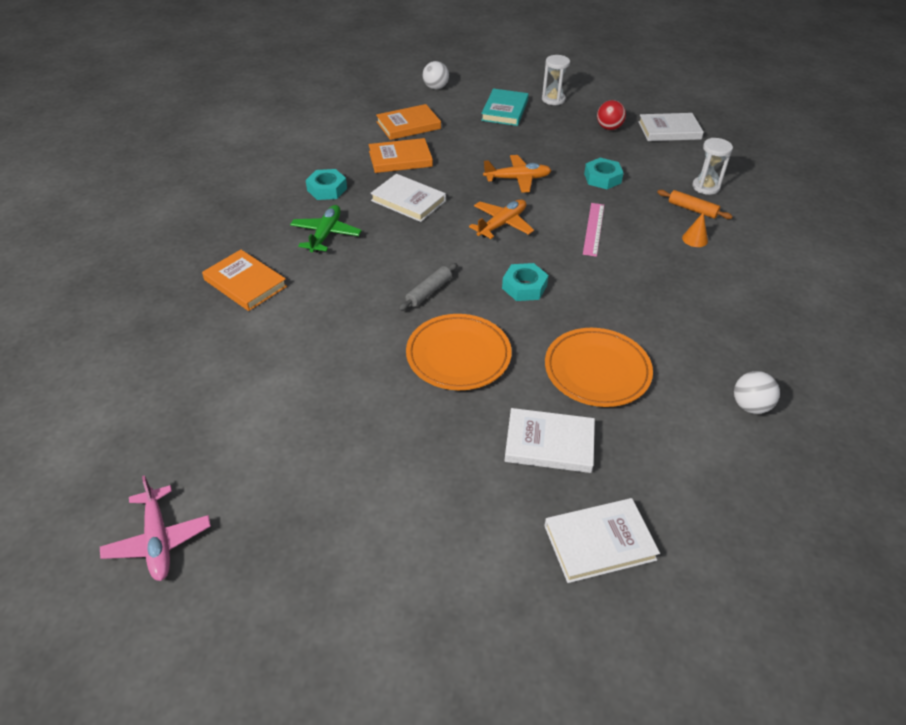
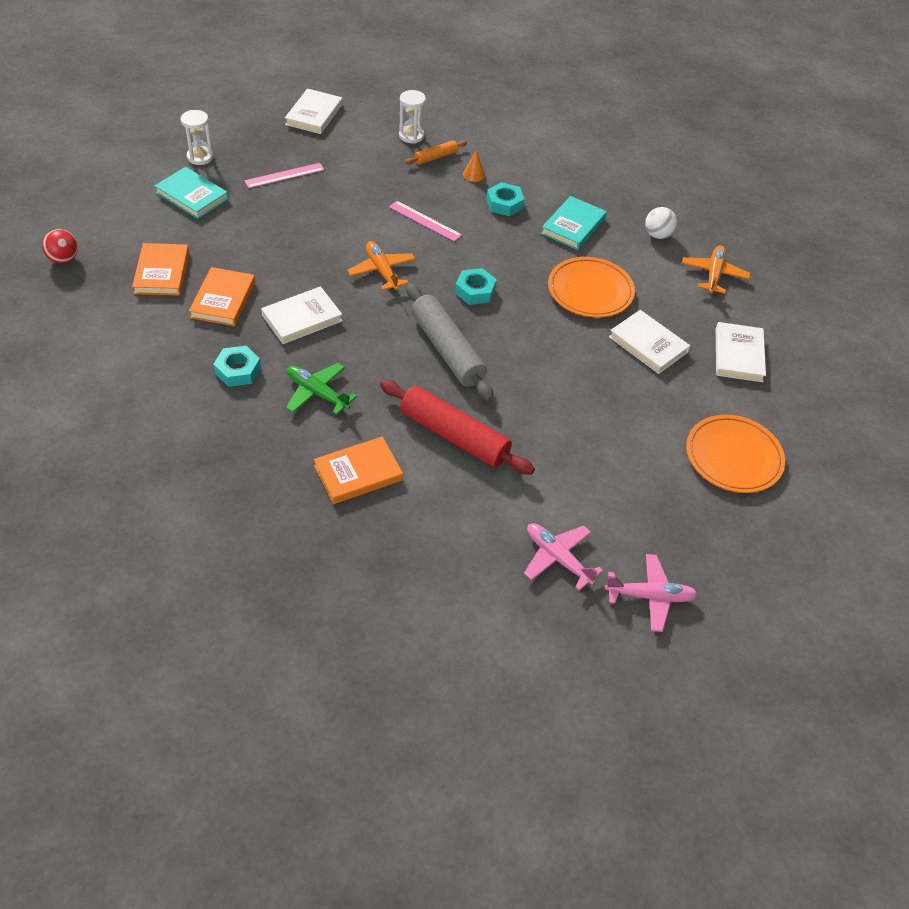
camera: 70 degrees left, 5 degrees up
(189, 445) = (558, 558): none -> pink plane
(319, 327) = (454, 435): none -> red rolling pin
(428, 291) = (447, 350): grey rolling pin -> grey rolling pin, size x2.04
(435, 88) = (100, 226): white ball -> none
(458, 355) = (535, 359): orange plate -> orange plate (733, 457)
(517, 179) = (320, 235): orange plane -> orange plane (714, 274)
(549, 443) = (648, 344): white book -> white book turned 75 degrees counterclockwise
(574, 141) = (284, 175): none -> pink ruler
(602, 178) = (357, 184): turquoise nut -> turquoise nut (504, 203)
(609, 128) = (281, 146): red ball -> red ball (64, 259)
(690, 330) = (573, 226): none -> turquoise book

